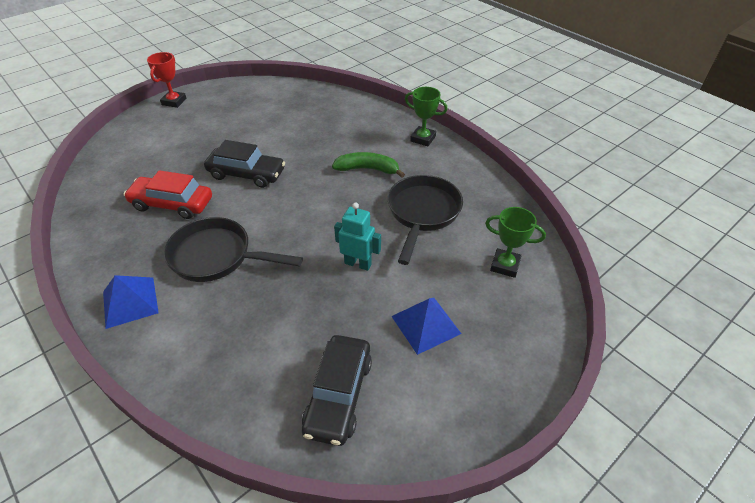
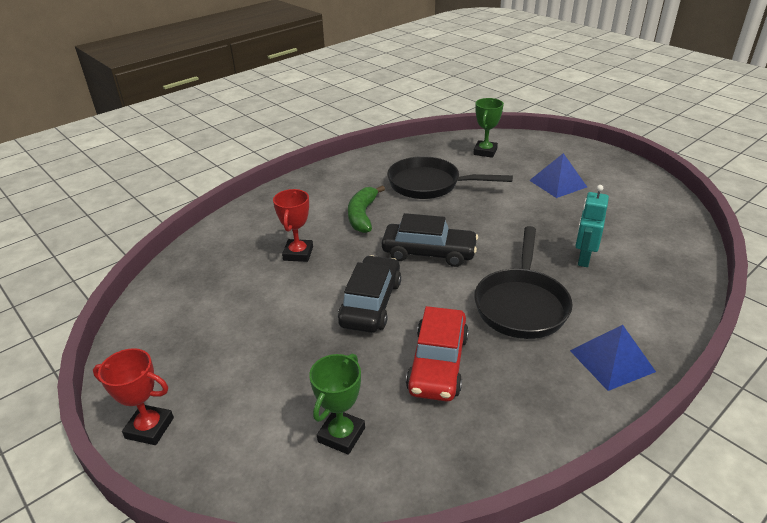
camera: 90 degrees left, 10 degrees down
(317, 138) = (298, 253): none -> red trophy
(338, 395) = (641, 218): black car -> black car (429, 253)
(358, 263) = (503, 215): turquoise robot -> turquoise robot (583, 259)
(423, 139) = (309, 184): green trophy -> green trophy (341, 435)

